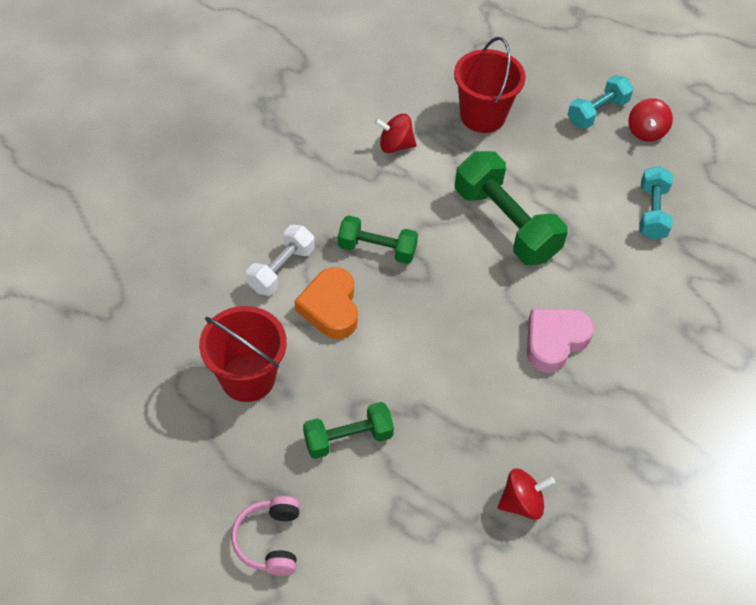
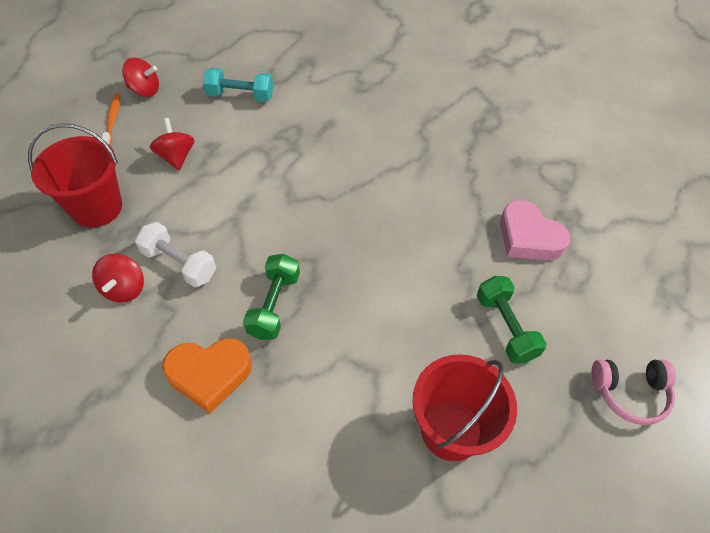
camera: 90 degrees left, 0 degrees up
(281, 269) = (301, 403): white dumbbell -> white dumbbell (179, 264)
(330, 307) = (352, 348): orange heart -> orange heart (209, 374)
(505, 224) = (246, 195): green dumbbell -> none
(521, 503) = (537, 198): red spinning top -> red spinning top (176, 157)
(554, 341) = (379, 168): pink heart -> pink heart (528, 237)
(597, 112) = (113, 120): turquoise dumbbell -> orange toothbrush

